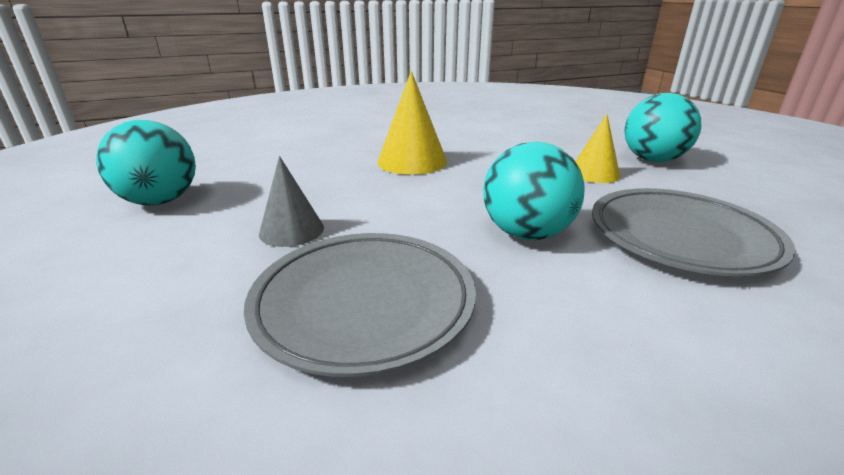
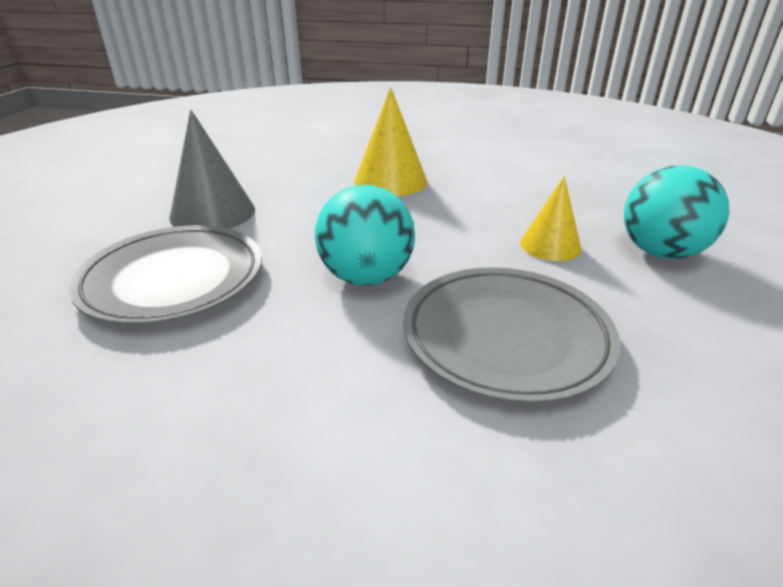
camera: 35 degrees right, 5 degrees up
(160, 201) = (174, 166): turquoise ball -> none
(291, 230) = (213, 213): grey cone -> grey cone, size x1.54

